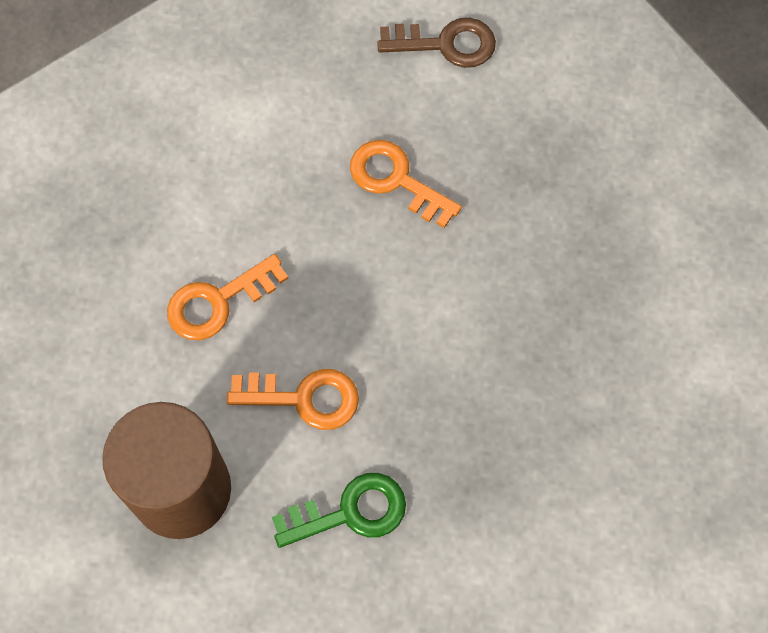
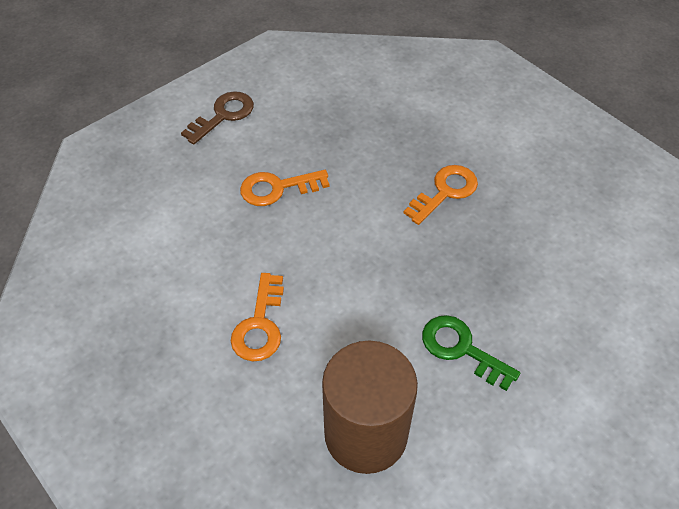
camera: 50 degrees left, 15 degrees down
(304, 398) = (367, 323): orange key -> orange key (445, 192)
(350, 512) = (461, 349): green key -> green key turned 75 degrees counterclockwise

